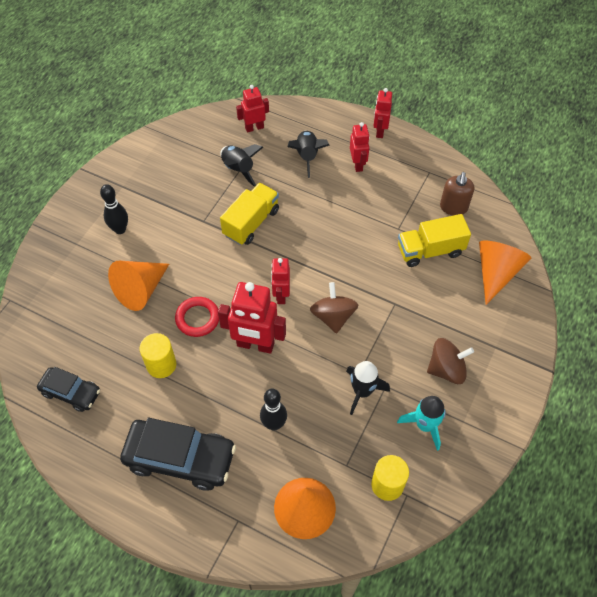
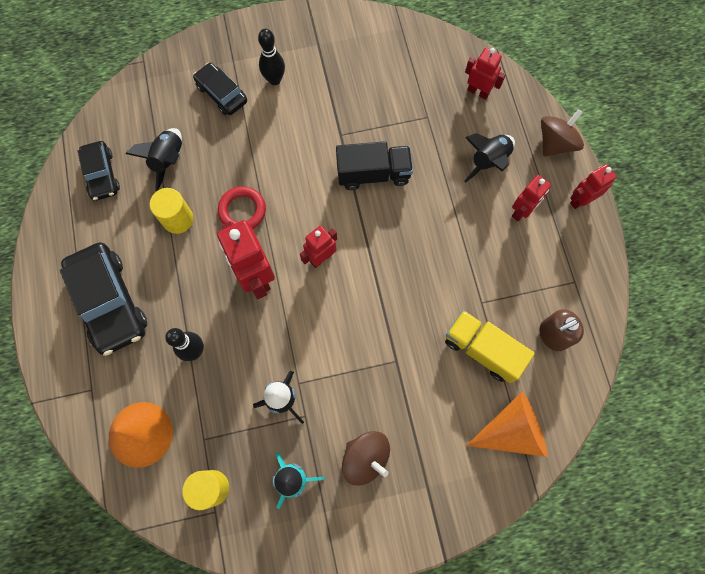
camera: 50 degrees right, 15 degrees up
(94, 268) = (221, 94): none -> black car
(141, 290) = (232, 145): orange cone -> none
(238, 169) = (419, 117): black rocket -> black rocket (168, 160)
(251, 223) = (373, 174): yellow truck -> black truck
(333, 316) = (337, 318): brown spinning top -> brown spinning top (555, 143)

